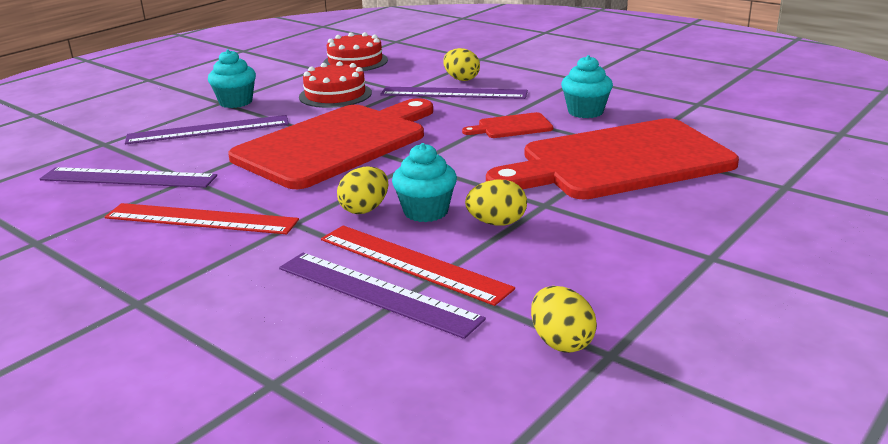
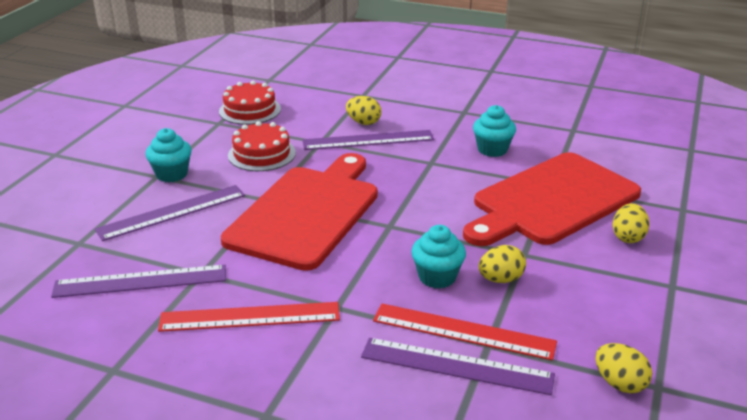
camera: 20 degrees left, 5 degrees up
(365, 209) = (385, 282): yellow egg -> yellow egg (628, 237)
(512, 126) = (444, 174): red cutting board -> none

